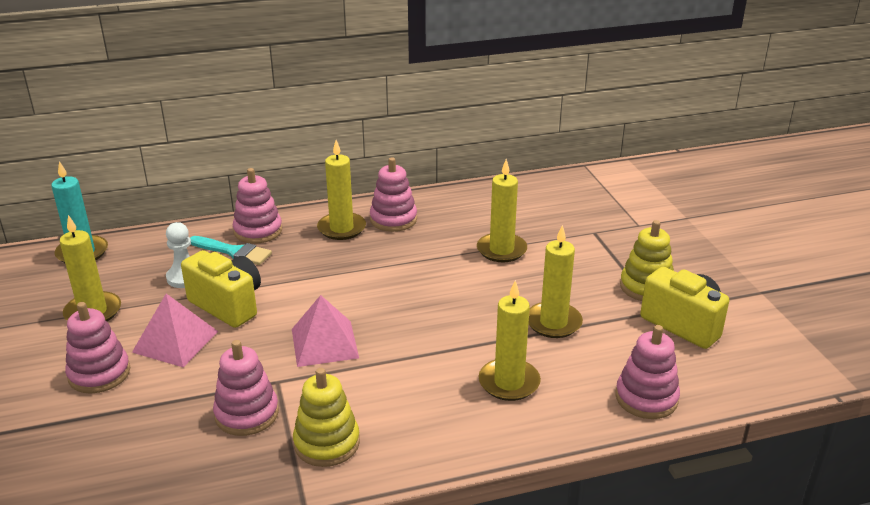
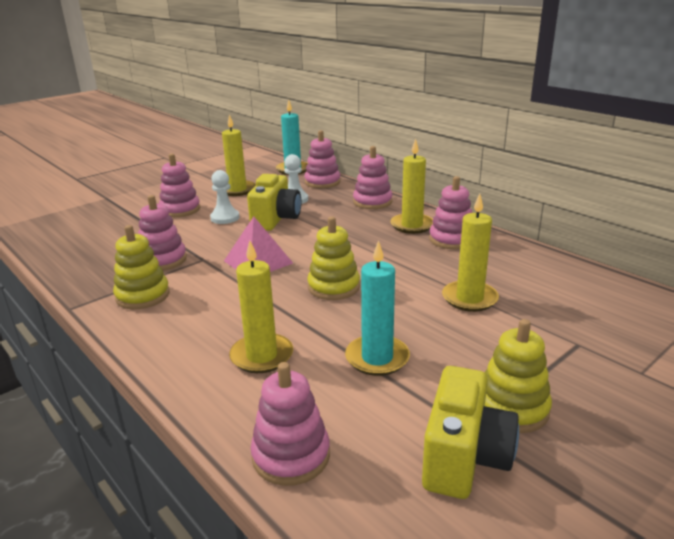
camera: 65 degrees right, 5 degrees down
(157, 244) = (322, 182): none -> pink stacking toy
(175, 341) = (225, 218): pink pyramid -> white pawn
(234, 252) = (338, 203): turquoise brush -> none
(422, 310) = (333, 287): none -> yellow stacking toy
(553, 322) = (377, 358): yellow candle -> turquoise candle

